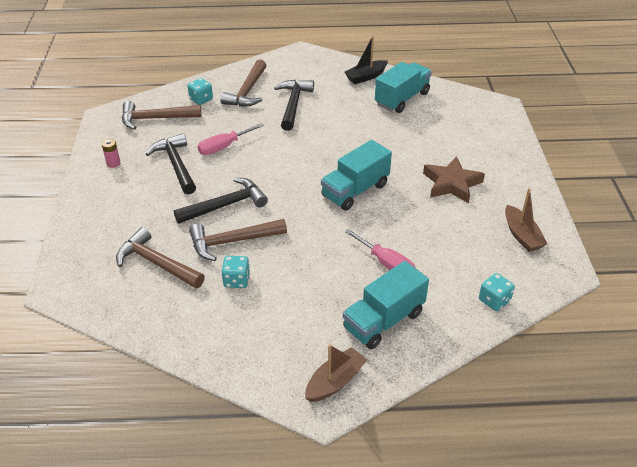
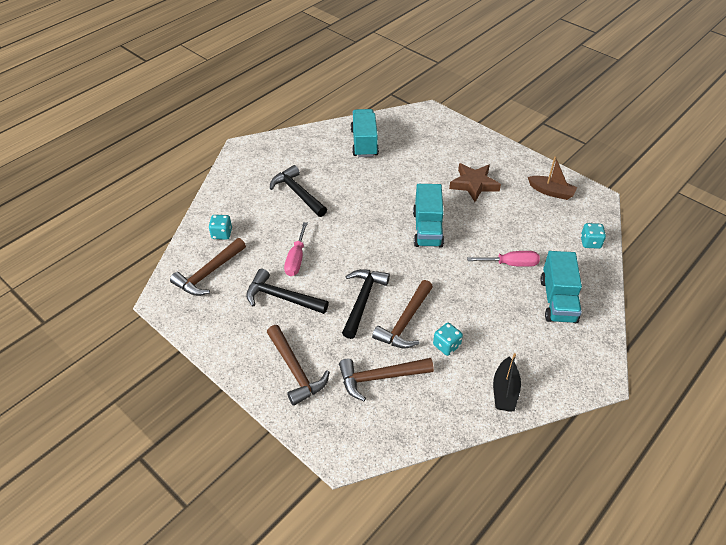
camera: 45 degrees left, 5 degrees up
(113, 163) = (231, 332): pink battery -> none
(247, 91) = (248, 204): brown hammer -> brown hammer (295, 370)
(335, 381) = (585, 358): brown boat -> none
(366, 77) = (317, 140): black boat -> black boat (505, 391)

